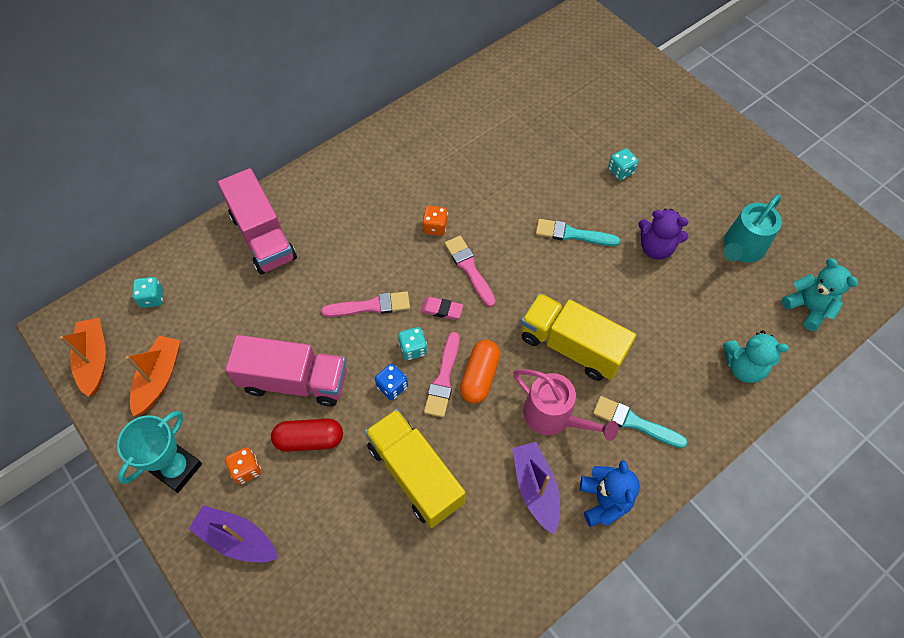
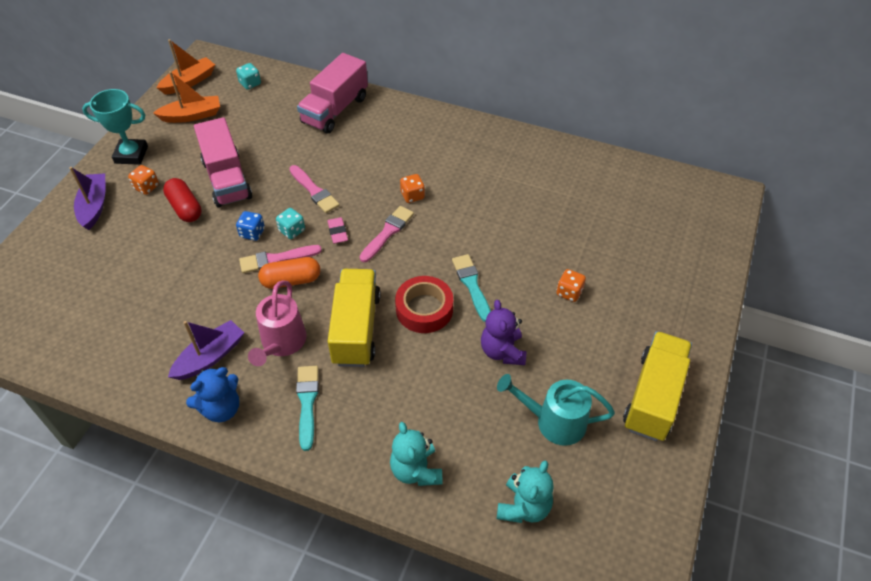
camera: 60 degrees right, 10 degrees down
(415, 474) = (186, 277): yellow truck -> yellow truck (653, 397)
(579, 282) = (424, 309): none -> red tape
(620, 171) = (569, 292): turquoise dice -> orange dice

